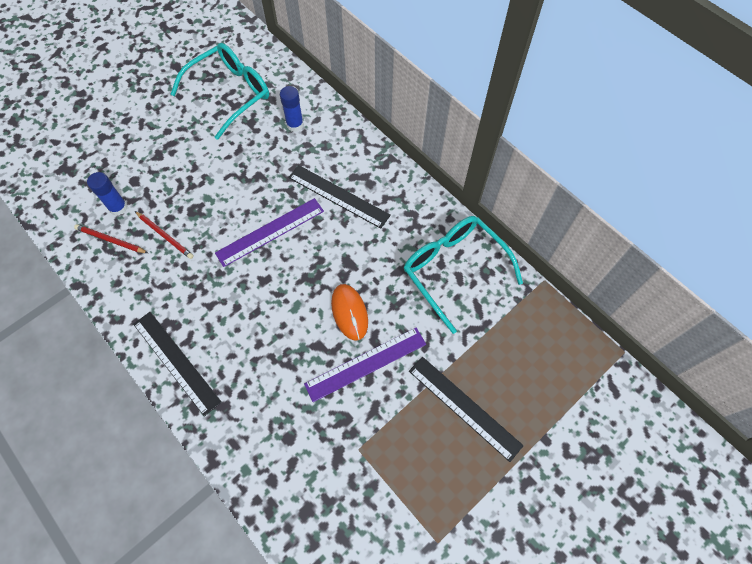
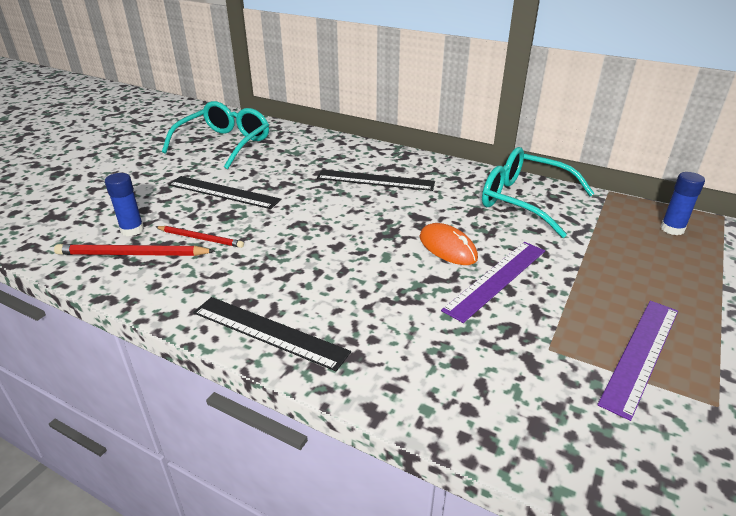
camera: 20 degrees left, 30 degrees down
(110, 240) = (132, 254): red pencil -> red pencil, size x1.52
(270, 232) = (321, 213): purple ruler -> purple ruler (641, 354)
(295, 125) = (301, 150): blue glue stick -> blue glue stick (672, 229)
(464, 407) = (627, 285): black ruler -> black ruler (223, 192)

